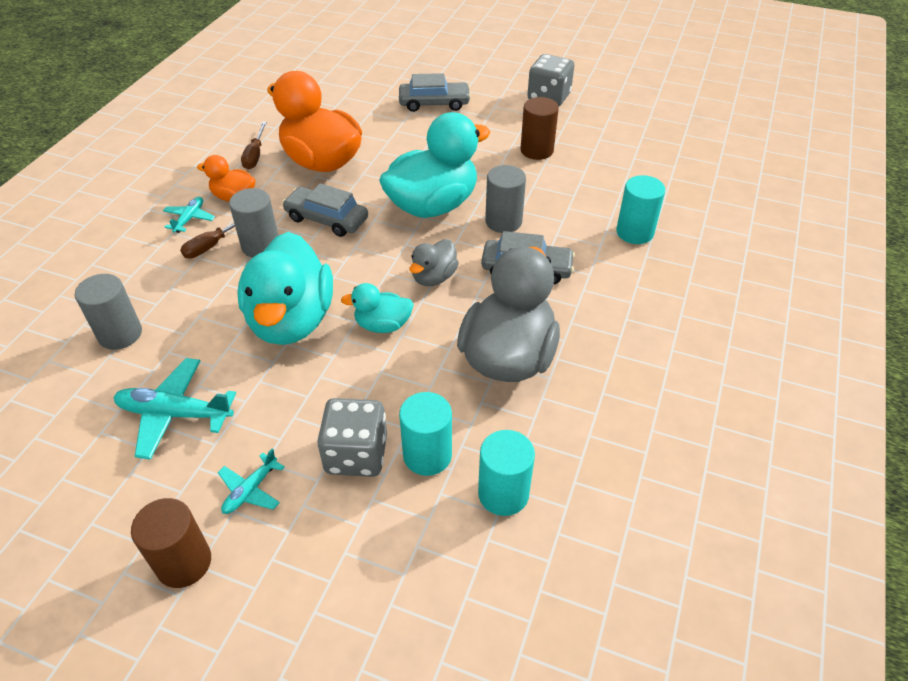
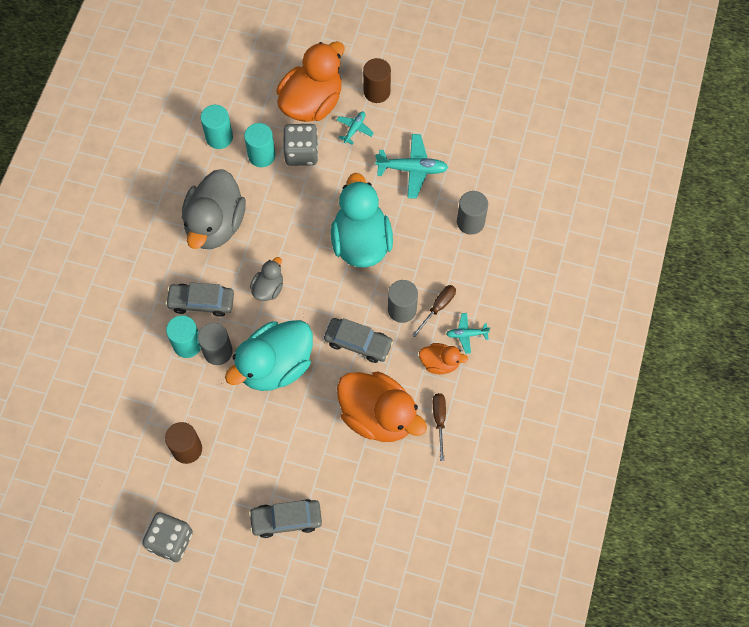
camera: 175 degrees right, 20 degrees up
(189, 219) = (466, 334): turquoise plane -> turquoise plane turned 75 degrees clockwise
(318, 549) = (312, 103): none -> orange duck
(383, 325) = (299, 243): turquoise duck -> none
(634, 232) = (115, 347): turquoise cylinder -> turquoise cylinder (187, 344)

